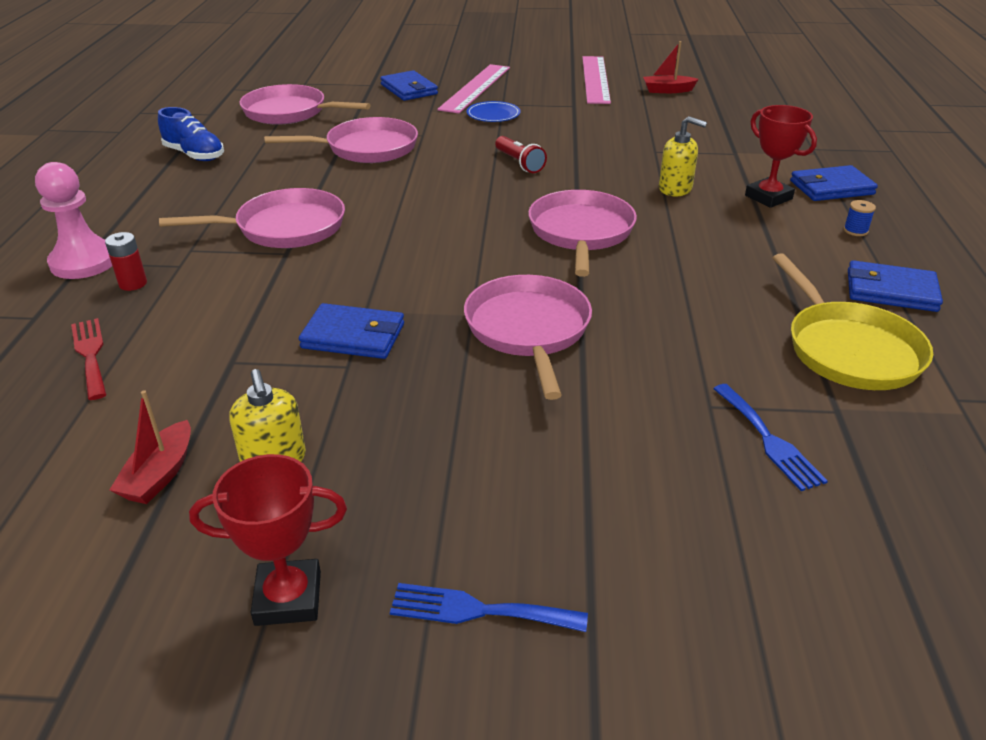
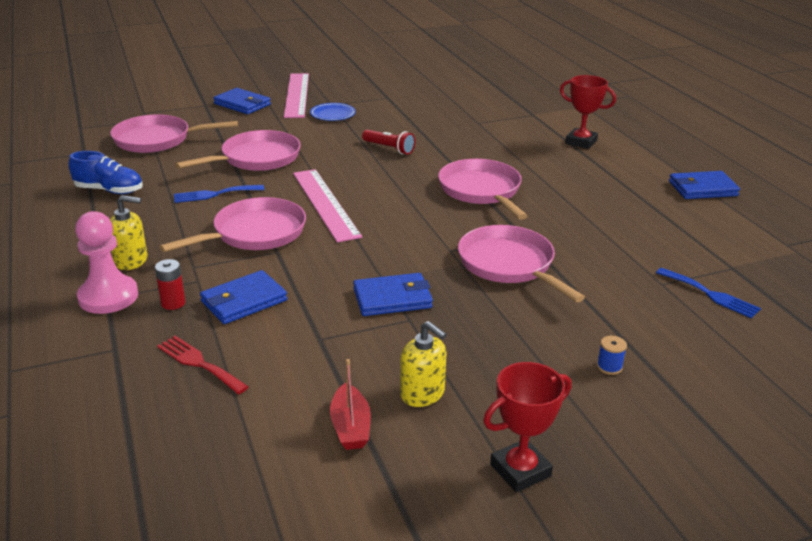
camera: 25 degrees left, 5 degrees down
(478, 610) = (639, 438): blue fork -> blue fork (214, 194)
(595, 79) = (384, 74): pink ruler -> pink ruler (325, 204)
(667, 90) = (445, 75): red boat -> none
(675, 189) = (516, 147): yellow soap dispenser -> yellow soap dispenser (131, 260)
(831, 188) = (614, 128): blue wallet -> blue wallet (244, 301)
(848, 349) = (708, 230): yellow pan -> none
(855, 230) = (651, 154): blue spool -> blue spool (609, 367)

